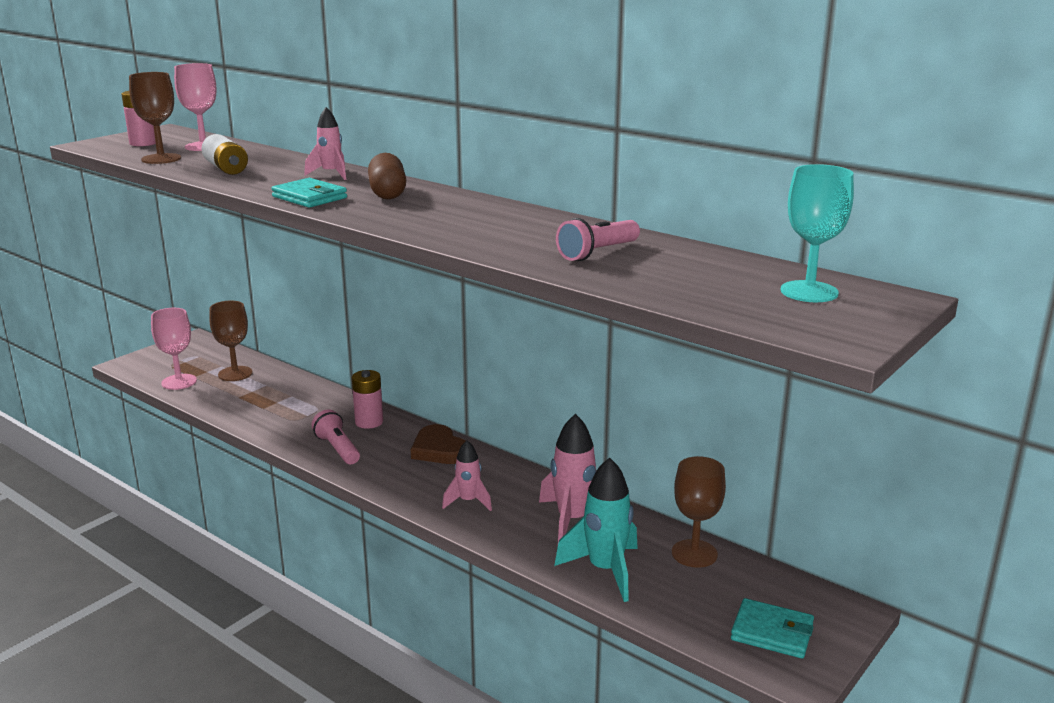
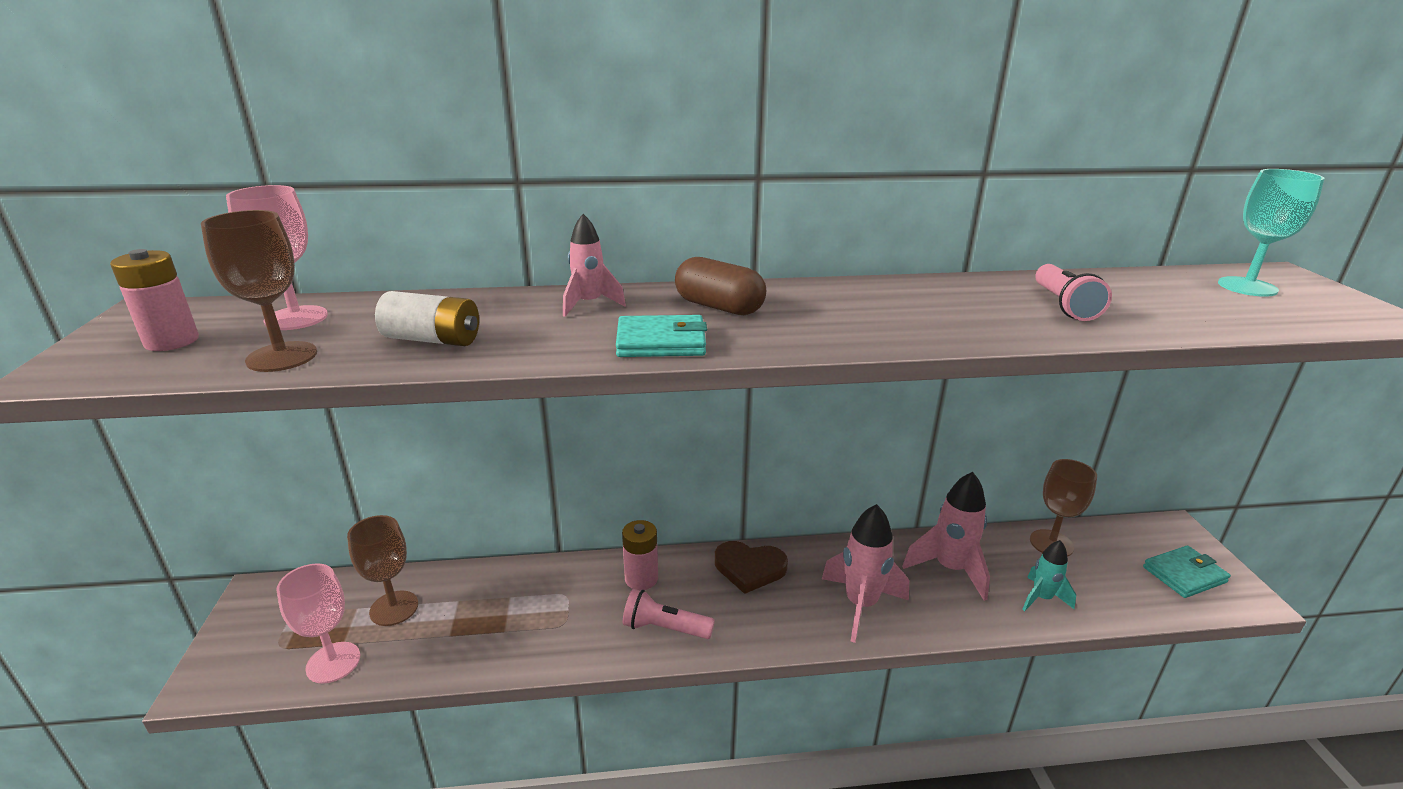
camera: 45 degrees left, 5 degrees up
(468, 501) = (860, 605): pink rocket -> pink rocket, size x1.66
(605, 570) = (1041, 598): turquoise rocket -> turquoise rocket, size x0.60

